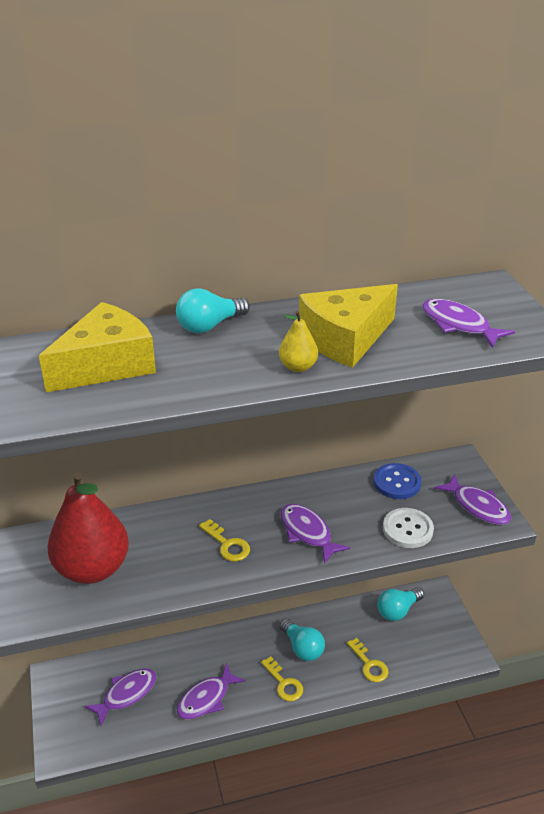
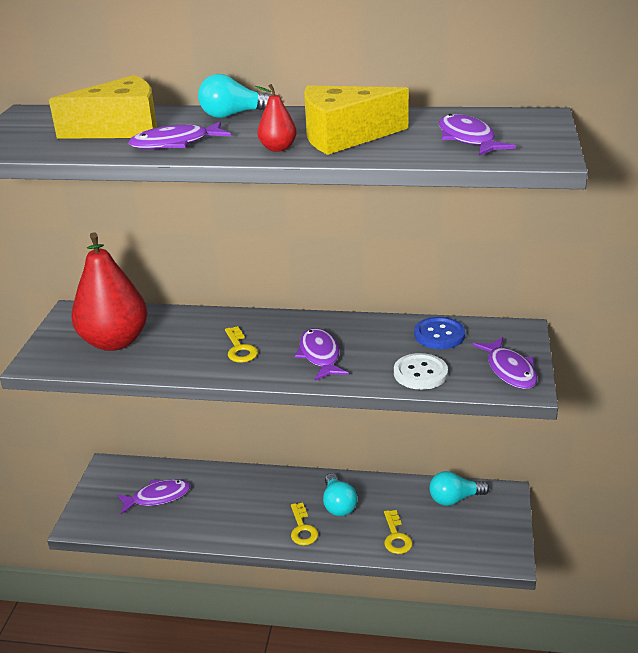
camera: 25 degrees right, 5 degrees down
(206, 698) = (224, 520): purple fish -> purple fish (175, 144)
(298, 367) = (278, 148): yellow pear -> red pear

